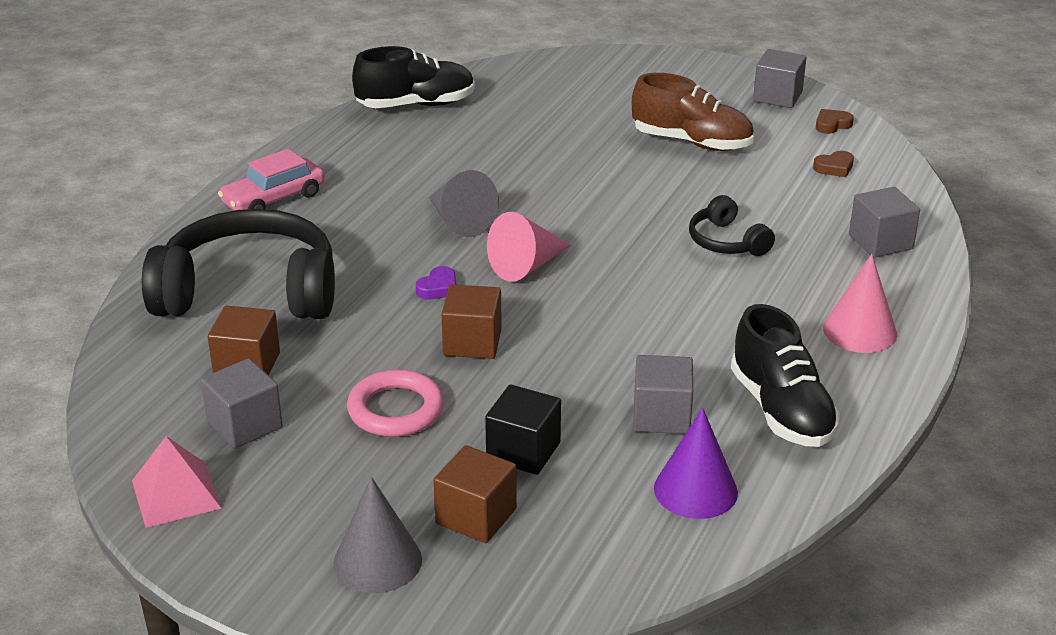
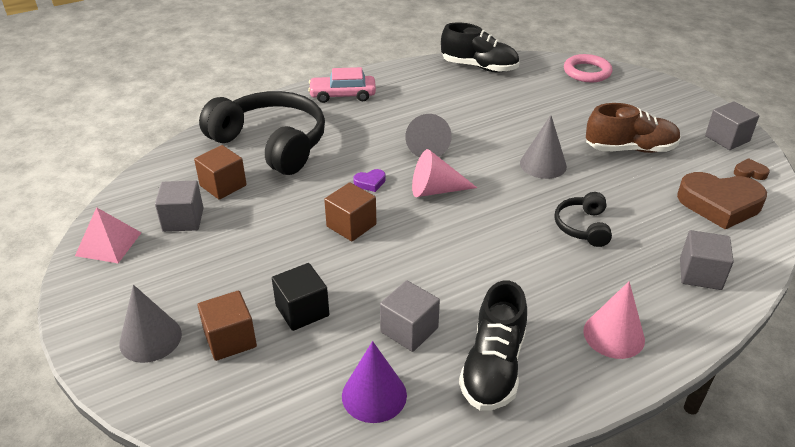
camera: 35 degrees right, 5 degrees up
(395, 410) = (264, 248): pink ring -> pink ring (587, 72)
(617, 193) = (543, 164): none -> grey cone
(692, 142) = (630, 149): brown shoe -> brown shoe turned 60 degrees counterclockwise
(834, 168) = (719, 204): brown heart -> brown heart, size x2.39

